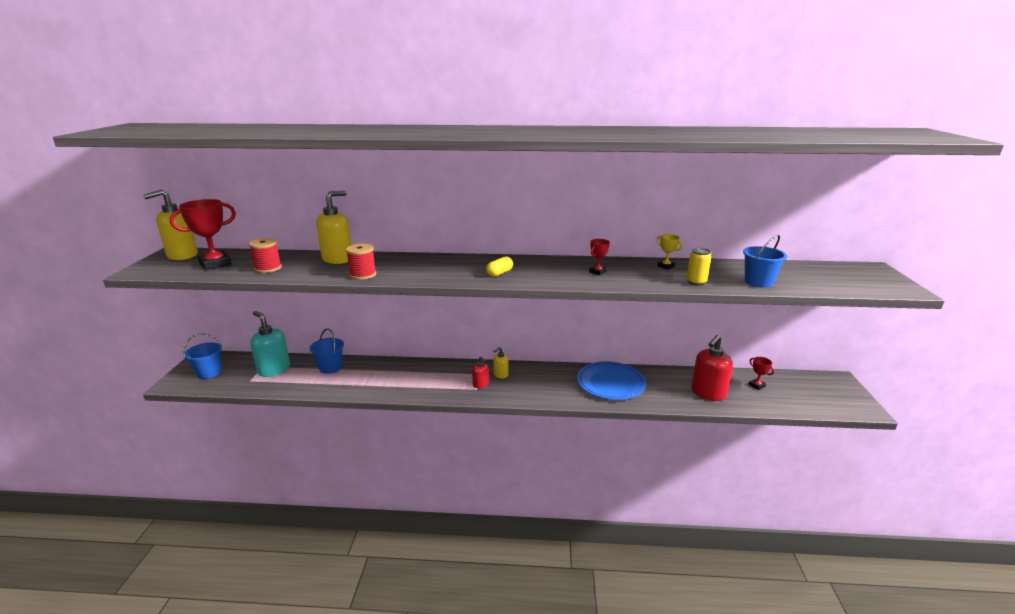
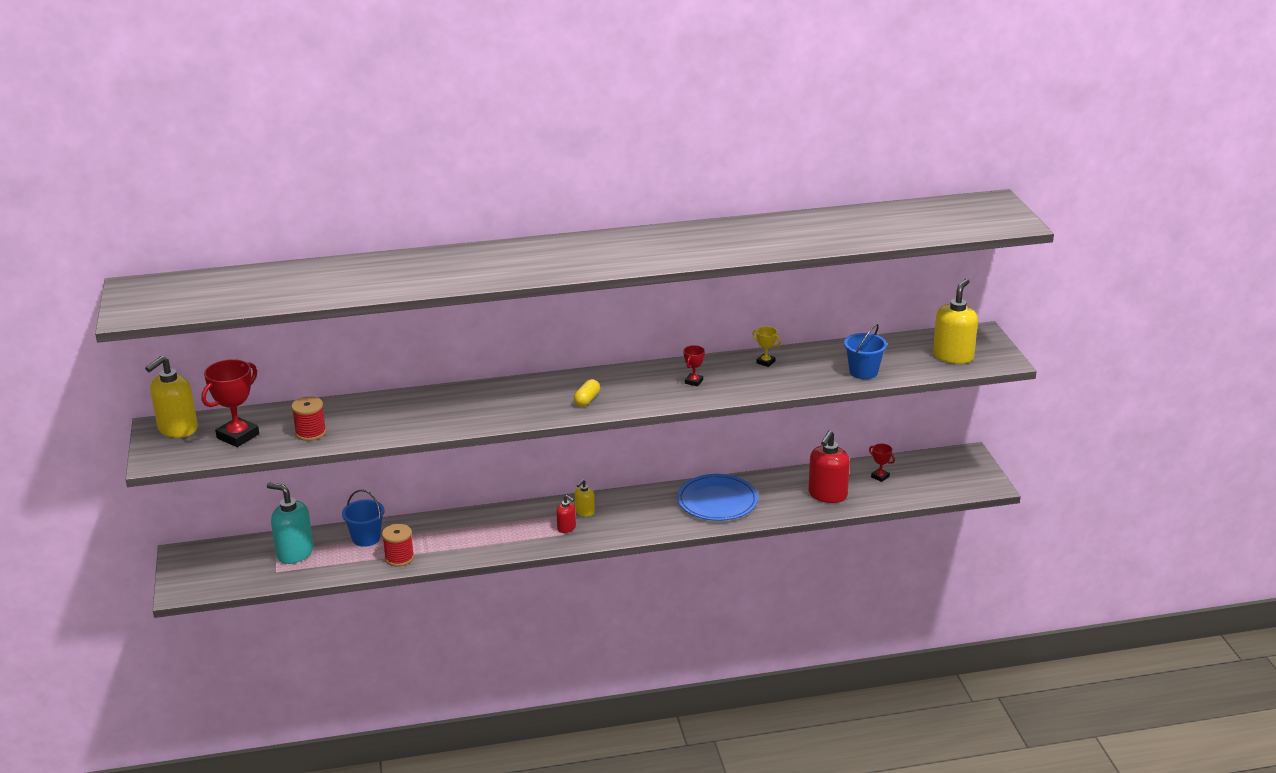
camera: 15 degrees left, 5 degrees up
(209, 372) = (212, 571): blue bucket -> none
(338, 259) = (382, 406): yellow soap dispenser -> yellow soap dispenser (953, 356)
(363, 275) = (433, 425): red spool -> red spool (399, 558)
(696, 282) = (800, 382): yellow can -> none

